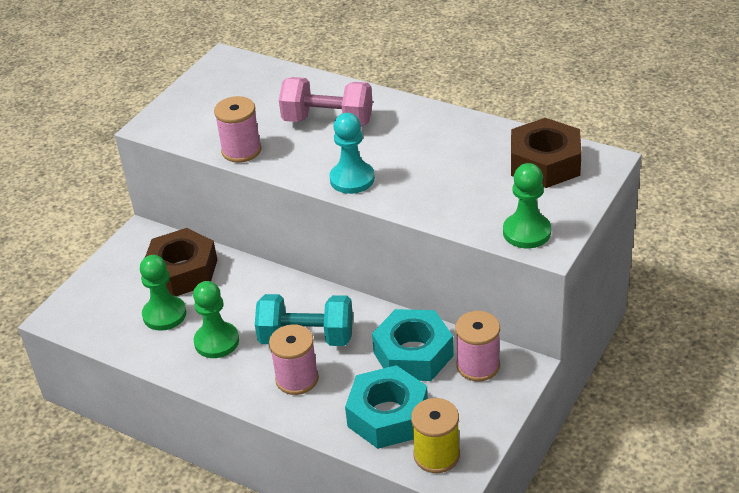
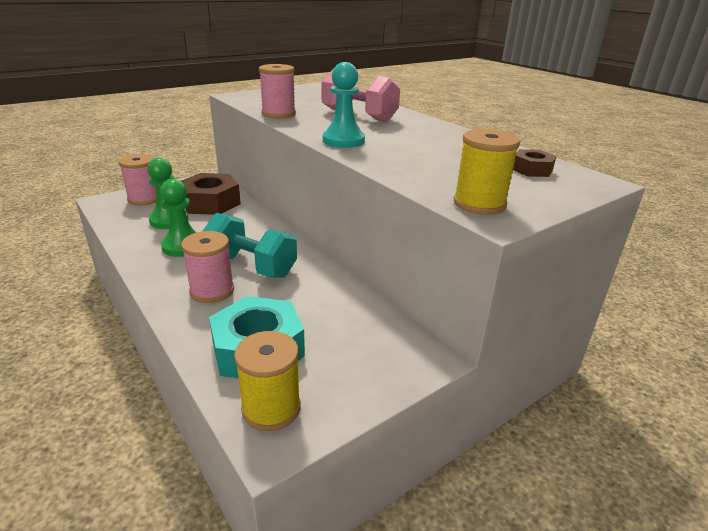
camera: 20 degrees right, 10 degrees down
(413, 354) = (328, 308): turquoise nut -> none
(478, 365) = (383, 339): pink spool -> pink spool (144, 199)
(526, 232) = (479, 204): green pawn -> yellow spool
(544, 163) = (532, 169): brown nut -> brown nut, size x0.51

